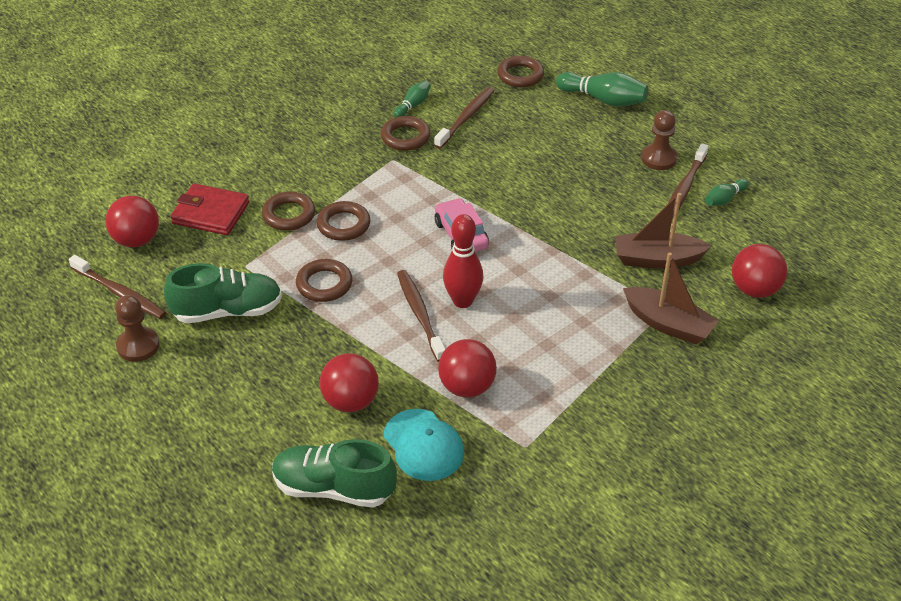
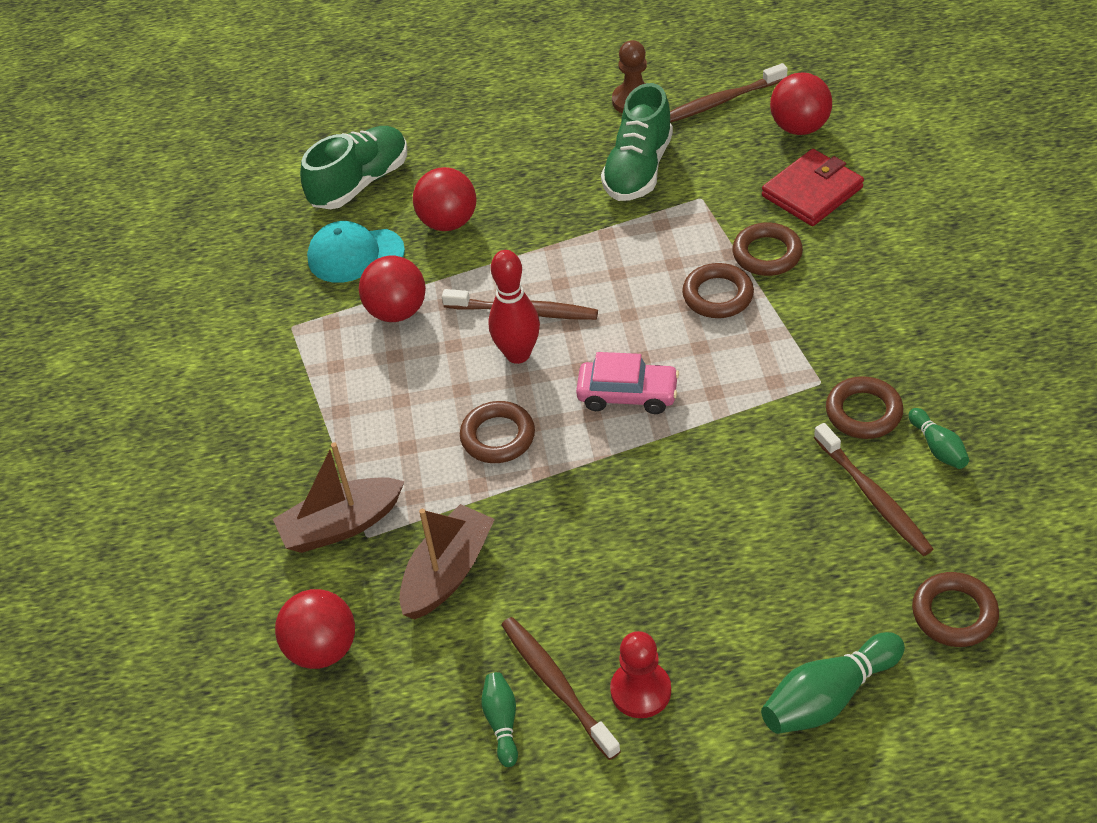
camera: 125 degrees right, 5 degrees up
(324, 284) = (627, 250): brown ring -> brown ring (498, 436)
(658, 158) = (640, 691): brown pawn -> red pawn

